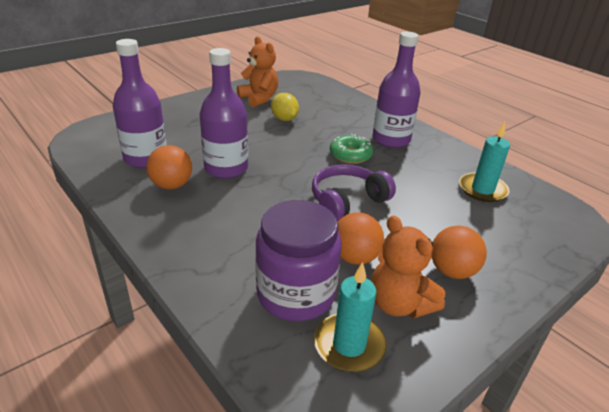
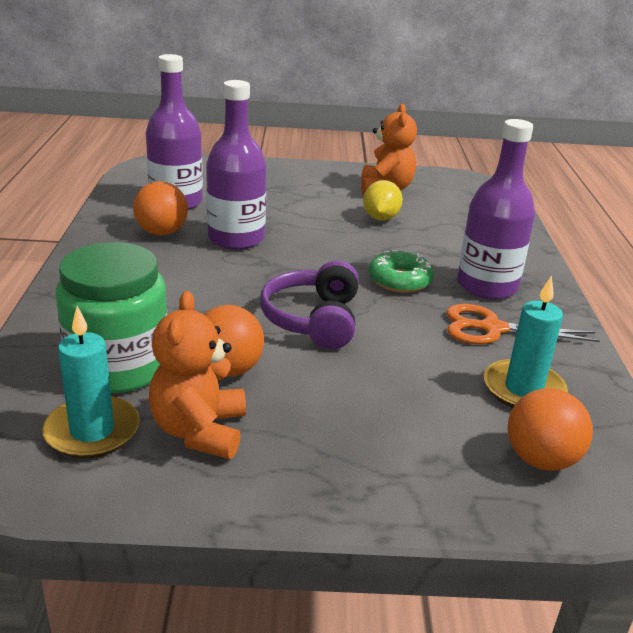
camera: 40 degrees right, 5 degrees down
(296, 294) = (118, 367): purple jar -> green jar
(347, 201) = (313, 320): purple headphones -> purple headphones turned 90 degrees counterclockwise
(427, 163) = (492, 329): none -> orange scissors
(452, 271) = (315, 439): orange ball -> orange ball (540, 459)

